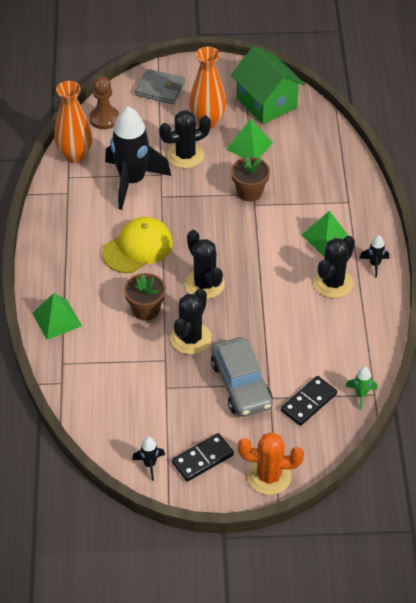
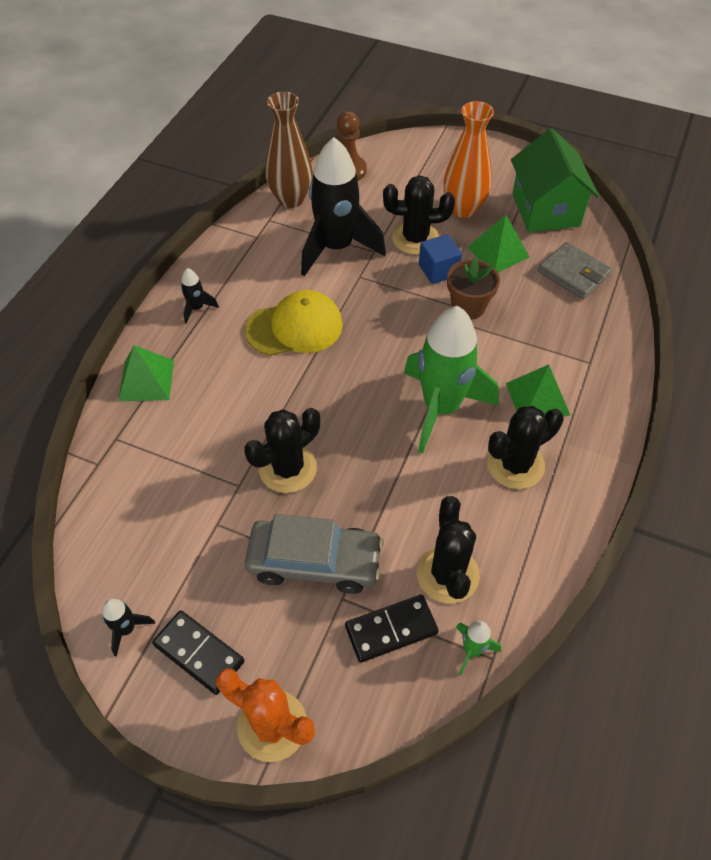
camera: 25 degrees right, 5 degrees up
(75, 155) = (291, 199): orange vase -> brown vase
(146, 309) = (256, 408): brown flower pot -> none
(160, 89) = (429, 158): grey wallet -> grey wallet (573, 273)
(202, 459) = (199, 653): black domino -> black domino turned 45 degrees clockwise
(204, 284) = (347, 402): black cactus -> black cactus (447, 574)
(214, 173) = (438, 270): none -> blue cube
(241, 384) = (314, 561): grey car -> grey car turned 90 degrees counterclockwise
(268, 265) = (441, 408): none -> green rocket
(374, 264) = (586, 460): black rocket -> black rocket (197, 308)

